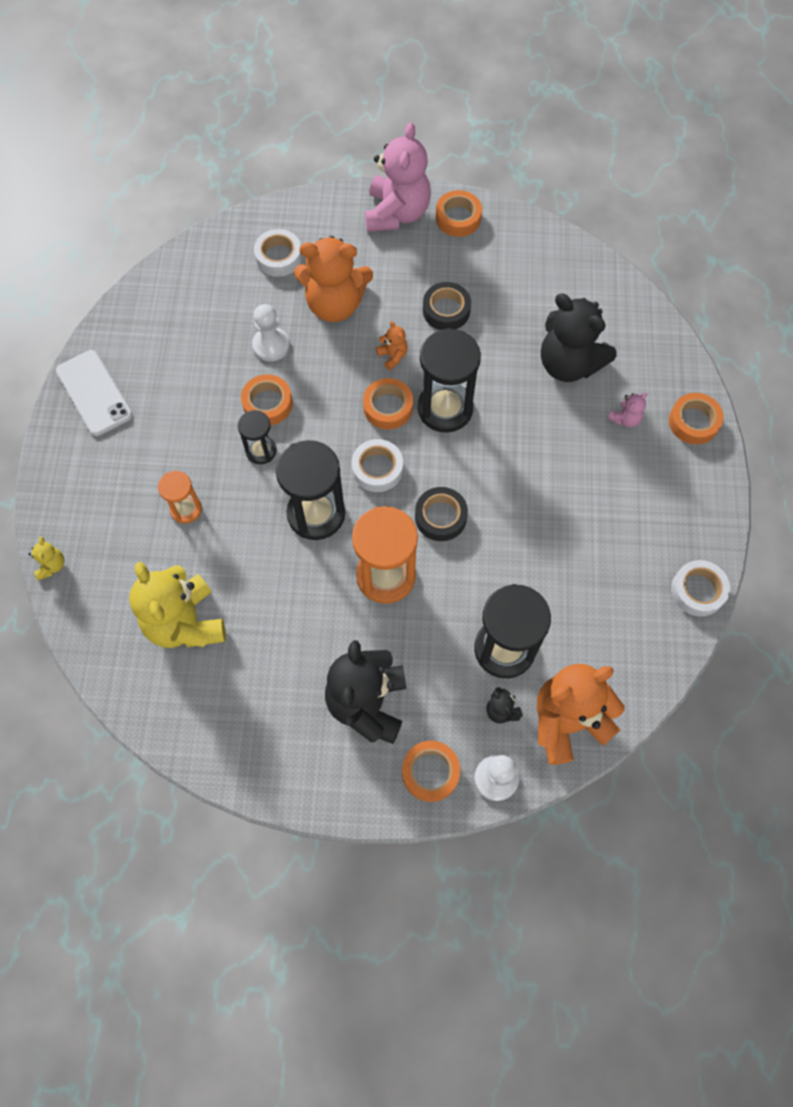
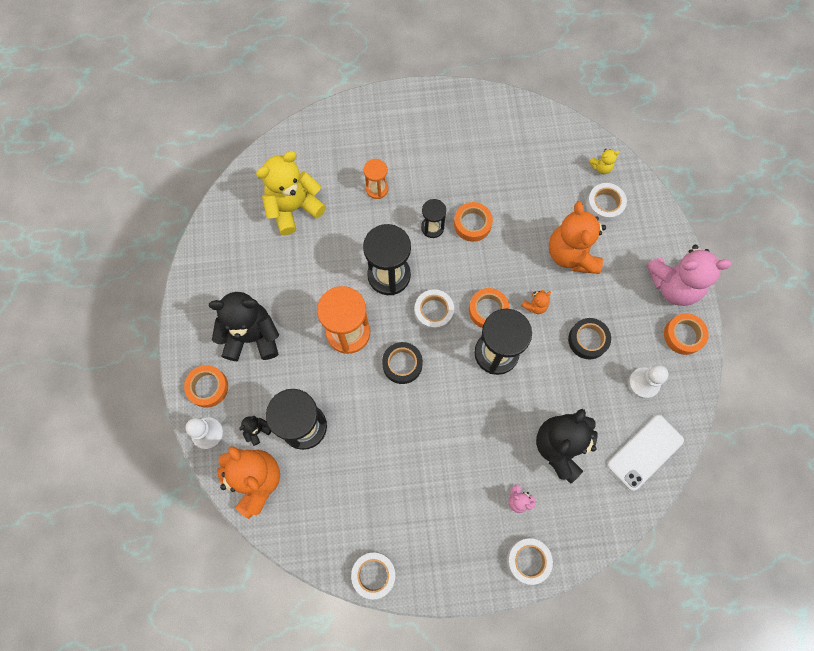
camera: 80 degrees right, 5 degrees up
(51, 565) = (322, 118): yellow teddy bear -> yellow teddy bear (601, 167)
(94, 393) = (455, 109): white phone -> white phone (645, 452)
(271, 345) = (523, 216): white pawn -> white pawn (643, 383)
(693, 422) = (528, 560): orange tape -> white tape

